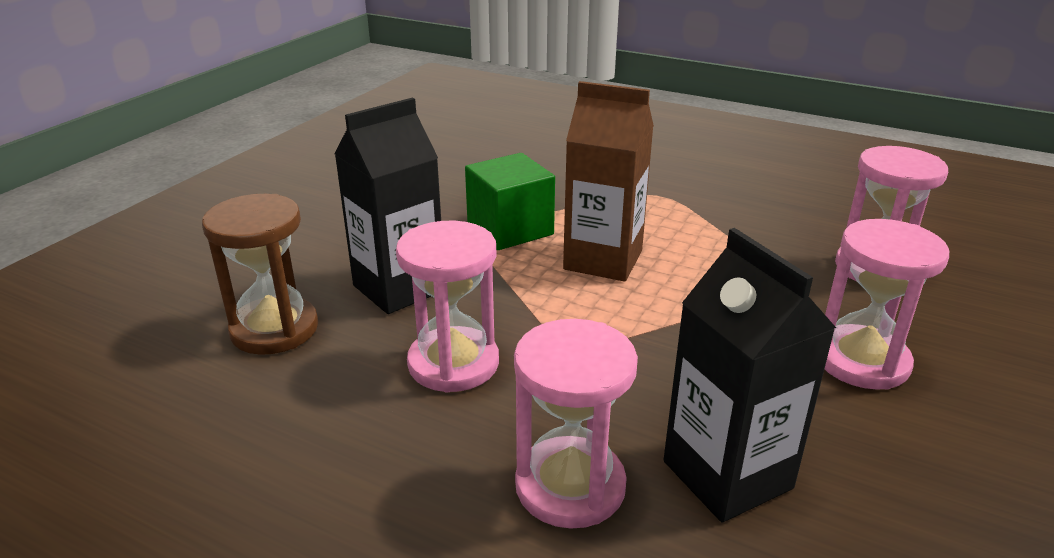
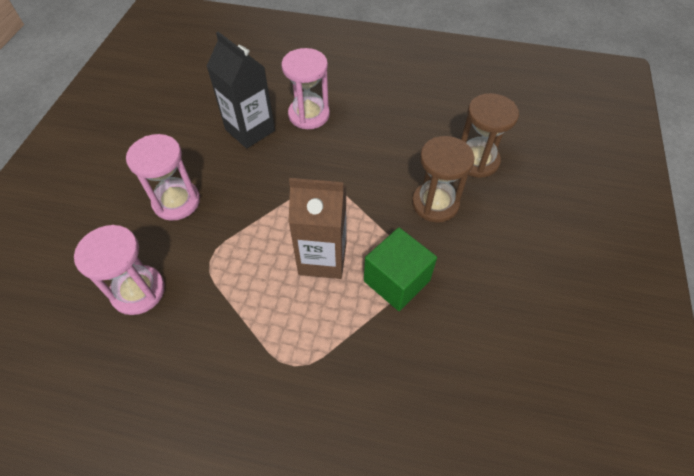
camera: 165 degrees right, 25 degrees up
(399, 288) = (435, 203): black carton -> brown hourglass
(453, 363) = (378, 159): pink hourglass -> none

